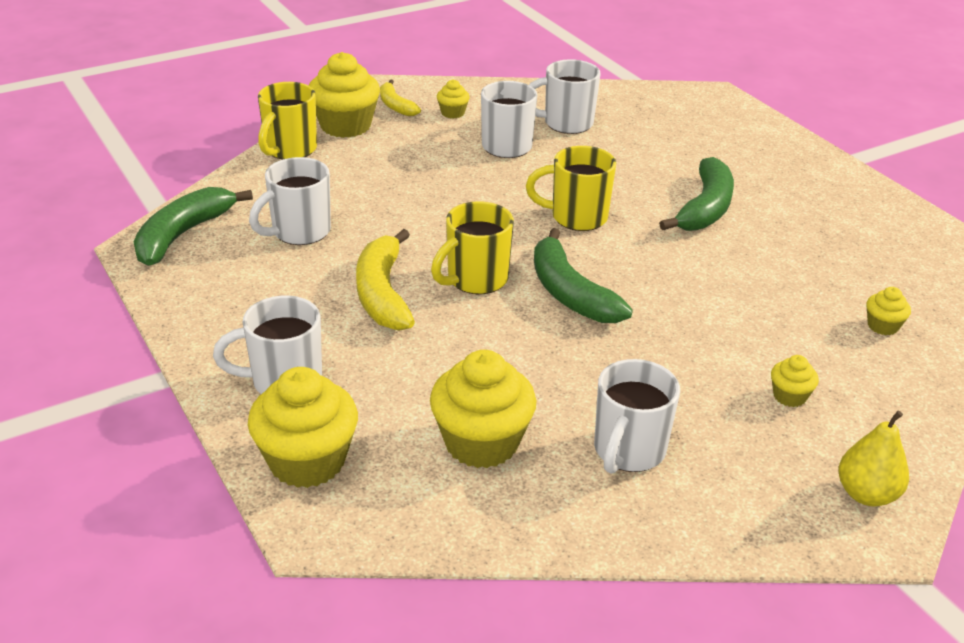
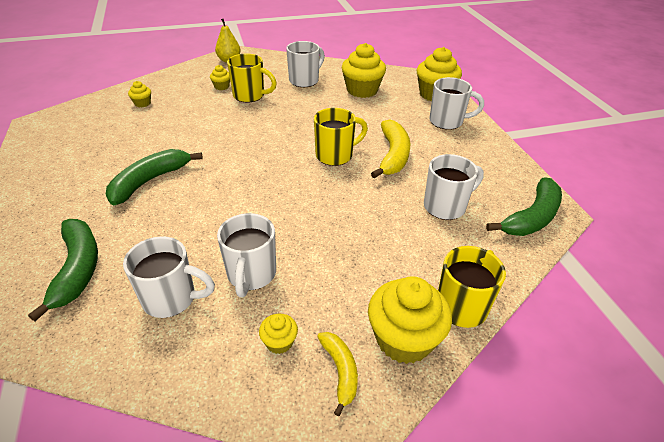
camera: 165 degrees left, 5 degrees up
(570, 293) = (285, 140): green banana -> green banana (77, 269)
(576, 217) = (244, 188): yellow mug -> yellow mug (250, 96)

